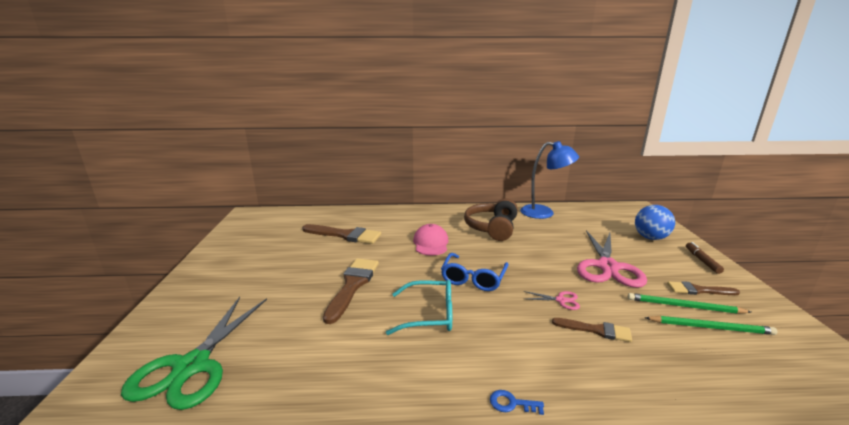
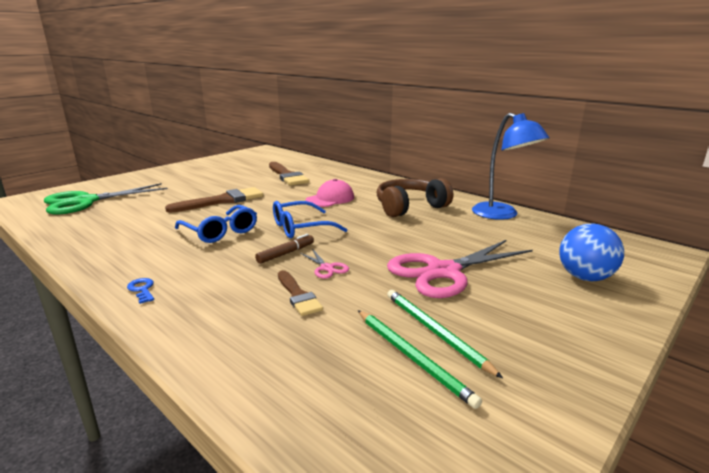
camera: 45 degrees right, 0 degrees up
(429, 315) = (220, 232): turquoise glasses -> blue glasses
(698, 290) = (498, 334): brown brush -> none
(702, 261) = (598, 323): brown marker -> brown marker (286, 253)

